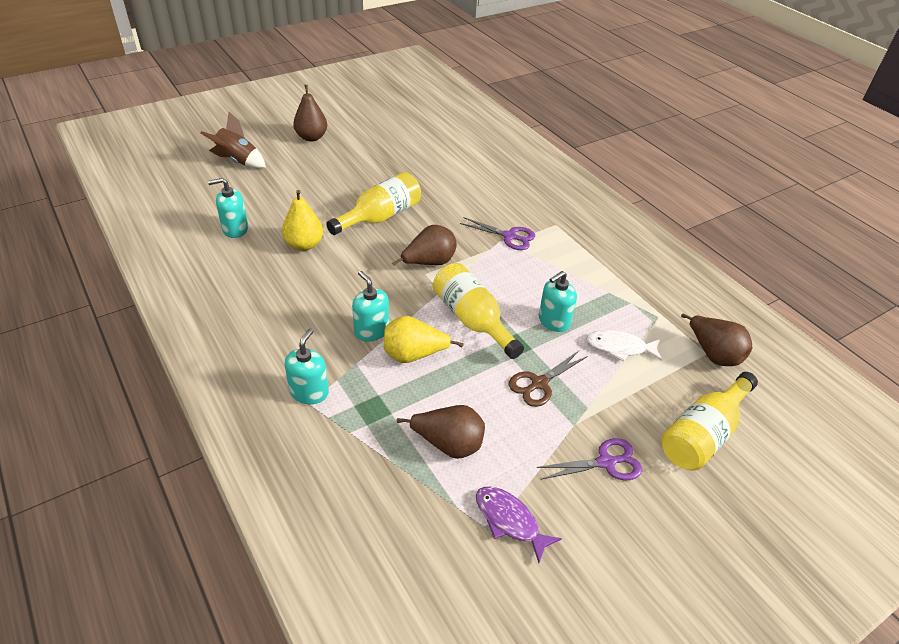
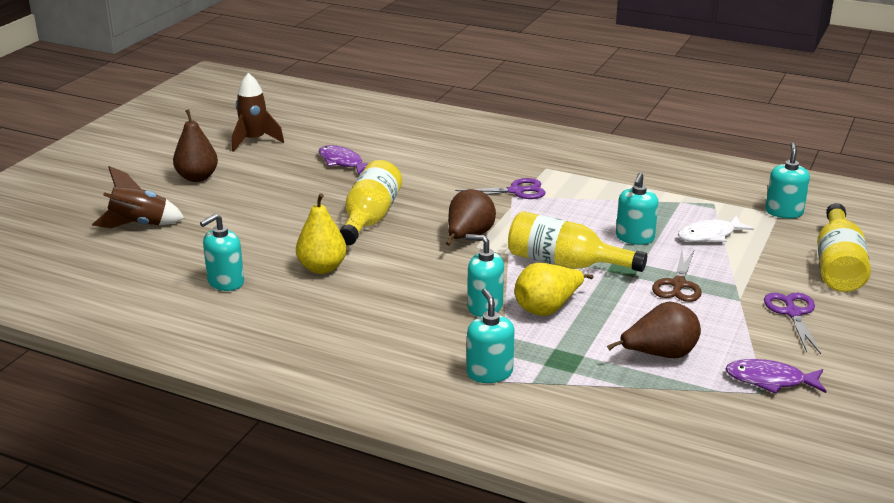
camera: 30 degrees left, 15 degrees down
(378, 121) = (254, 141): none -> brown rocket
(415, 161) = (342, 162): none -> purple fish
(606, 462) = (793, 313): purple scissors -> purple scissors turned 45 degrees counterclockwise
(713, 354) = (784, 212): brown pear -> turquoise soap dispenser

